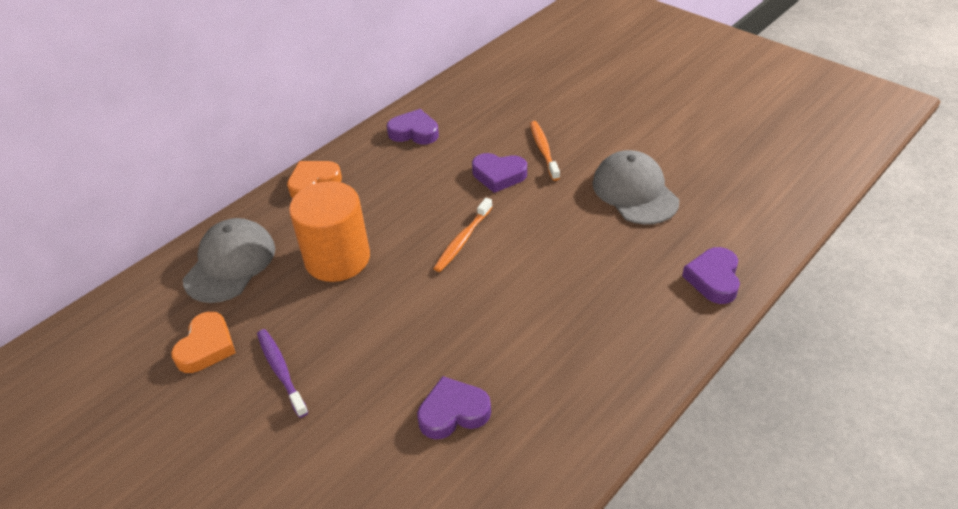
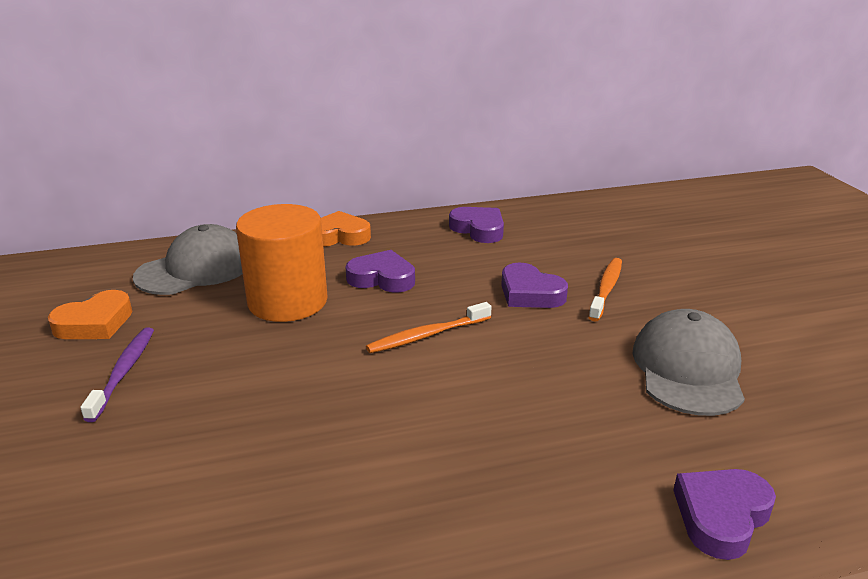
camera: 30 degrees right, 15 degrees down
(453, 412) = (227, 499): purple heart -> purple heart (382, 278)

